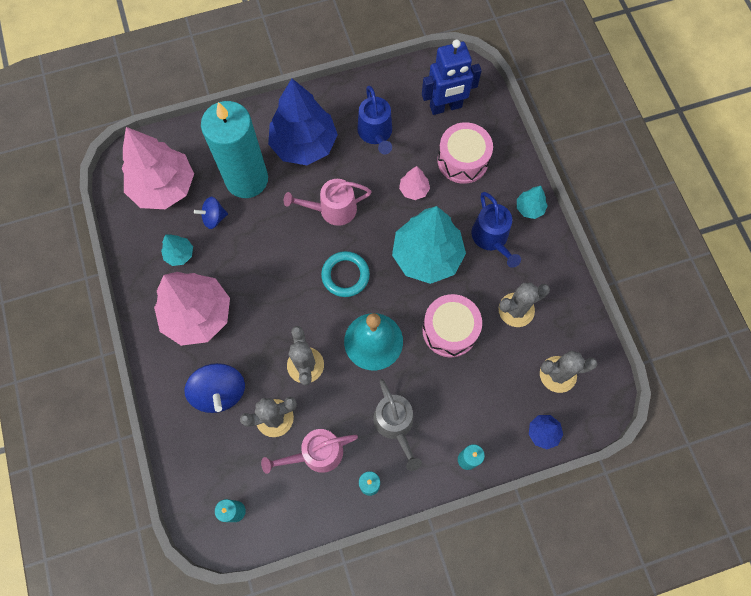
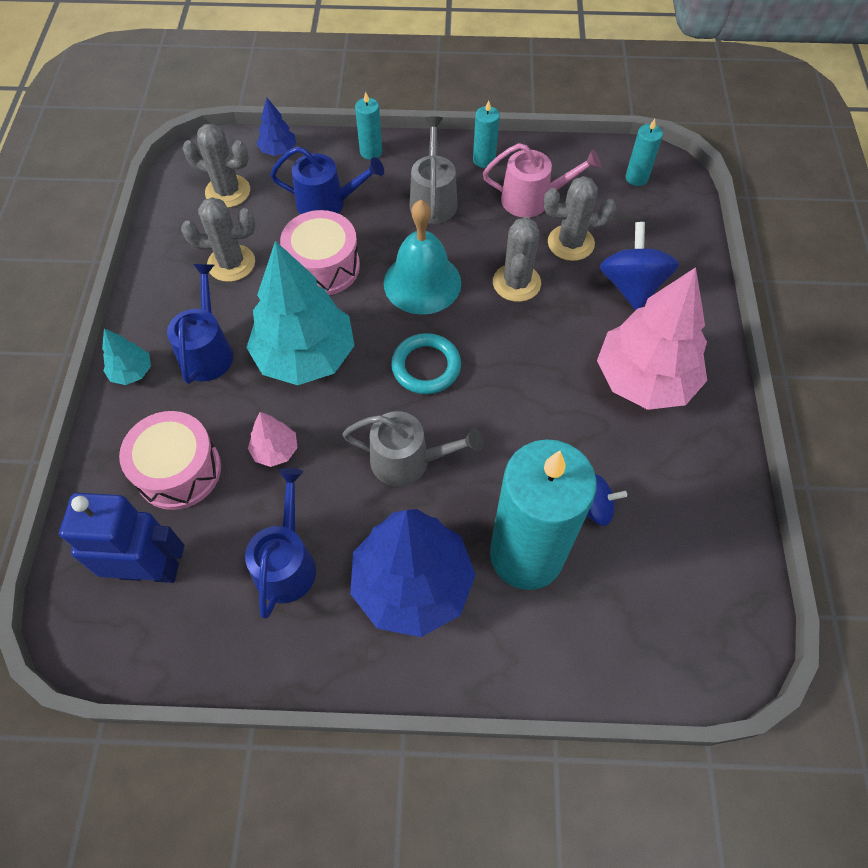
camera: 160 degrees left, 10 degrees down
(164, 187) = (668, 588): pink tree -> none
(179, 254) = (658, 469): turquoise tree -> none
(333, 209) = (408, 461): pink watering can -> grey watering can
(475, 390) = (327, 204): none -> blue watering can

